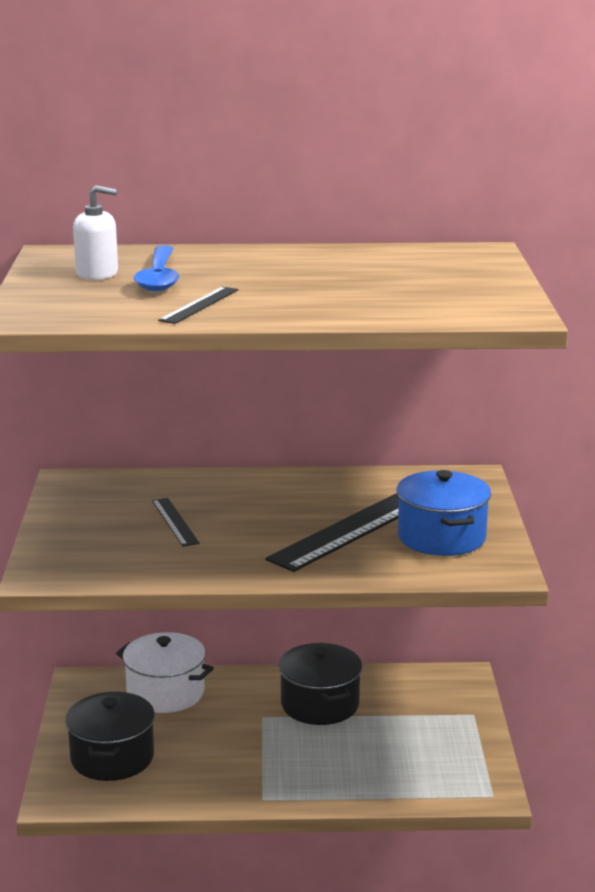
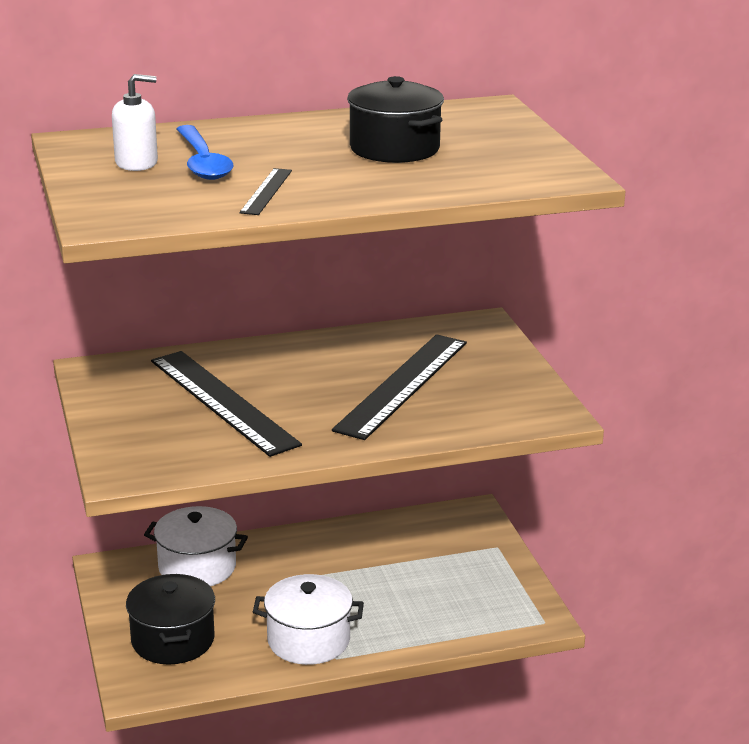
camera: 15 degrees left, 5 degrees up
(174, 522) = (222, 402): black ruler -> black ruler, size x2.12
(243, 777) = (308, 640): none -> white pot
(320, 704) = (351, 557): black pot -> black pot (394, 148)
(441, 537) = (484, 388): blue pot -> none

